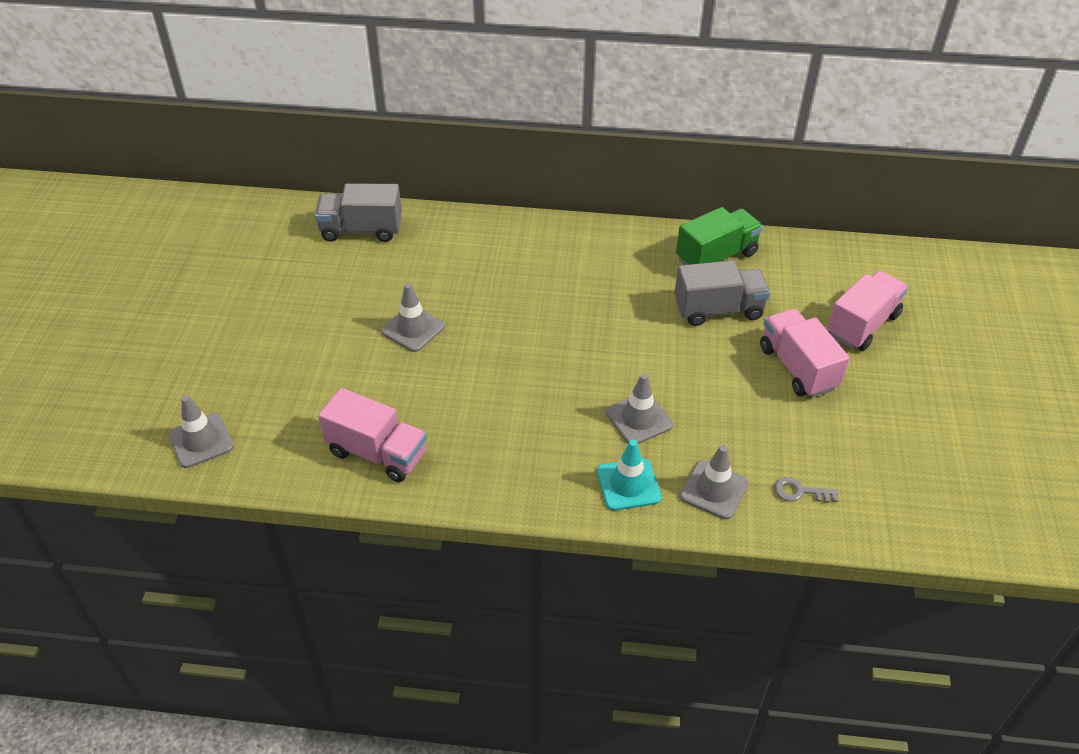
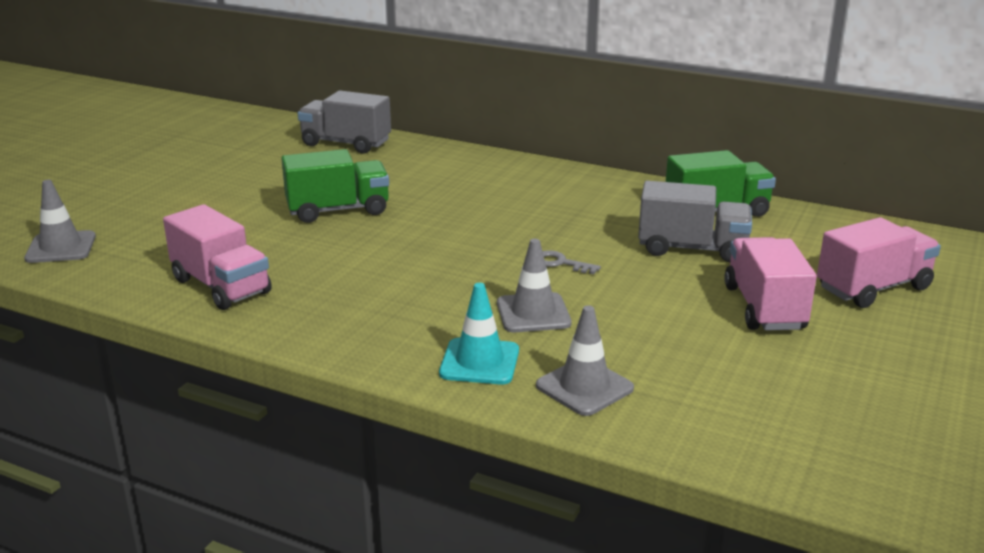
camera: 20 degrees right, 20 degrees down
(413, 329) = (338, 210): grey traffic cone -> green truck
(800, 492) = (700, 411): grey key -> grey key (561, 263)

